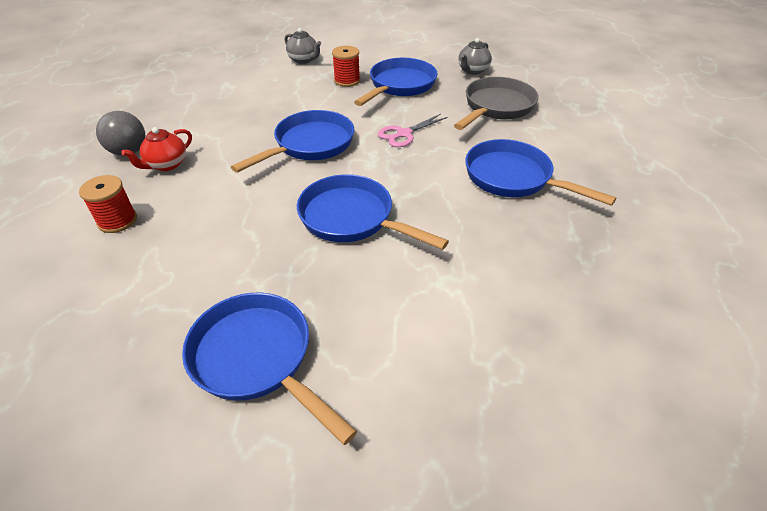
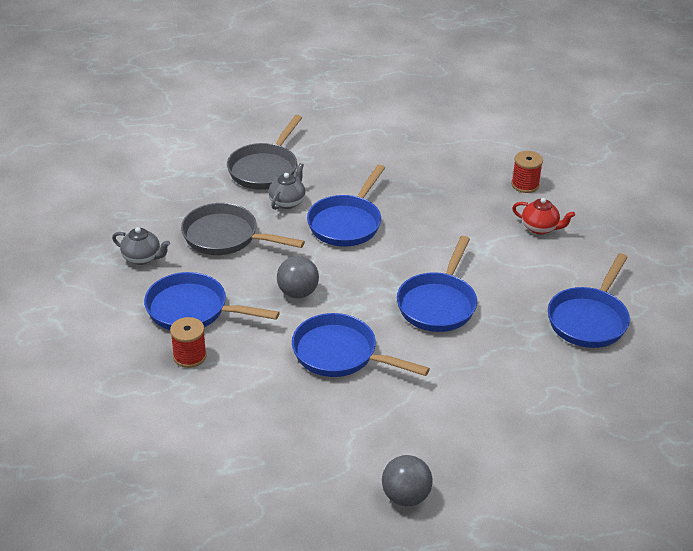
camera: 105 degrees left, 5 degrees down
(117, 220) = (509, 451): red spool -> red spool (525, 185)
(166, 165) = (415, 453): red teapot -> red teapot (540, 228)
(304, 60) = (136, 410): grey teapot -> grey teapot (287, 202)
(404, 134) = (298, 293): pink scissors -> grey ball
(617, 139) = (265, 169): none -> grey pan

